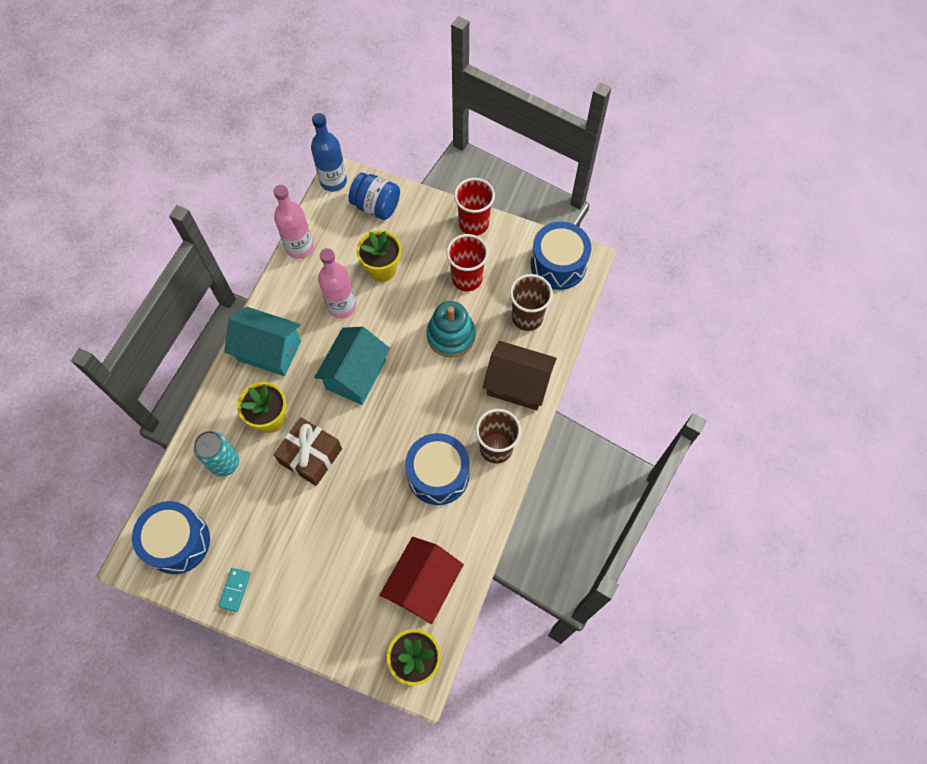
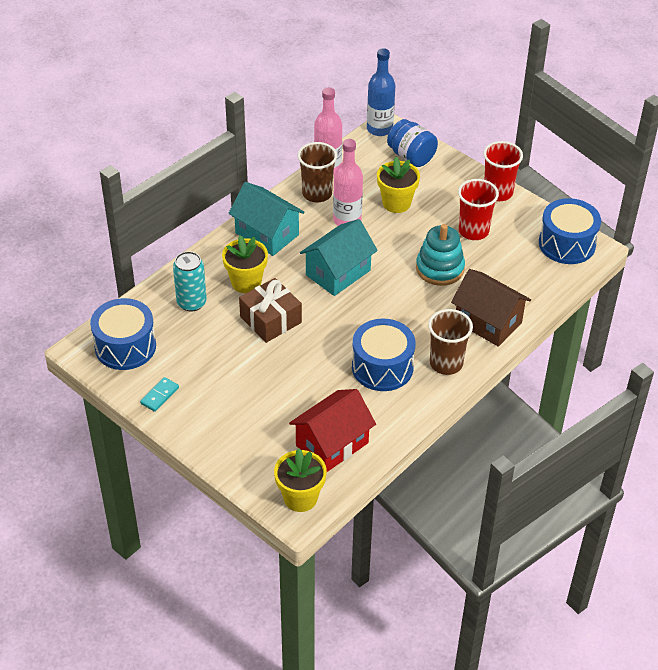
camera: 20 degrees right, 20 degrees down
(527, 317) = (519, 275): brown cup -> brown cup (317, 193)

